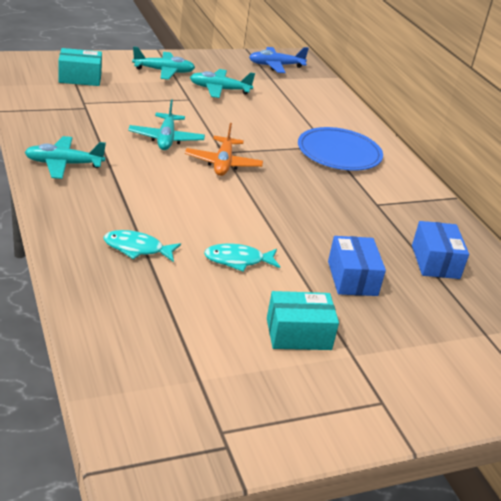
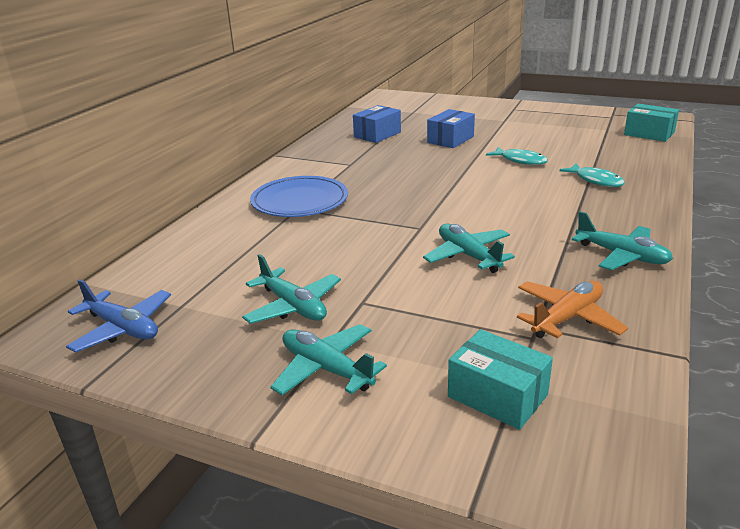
camera: 130 degrees left, 5 degrees down
(166, 139) = (468, 255): turquoise plane -> turquoise plane turned 75 degrees counterclockwise
(223, 164) = (437, 218): orange plane -> orange plane (567, 318)
(298, 334) = (525, 130): turquoise box -> turquoise box (649, 134)

